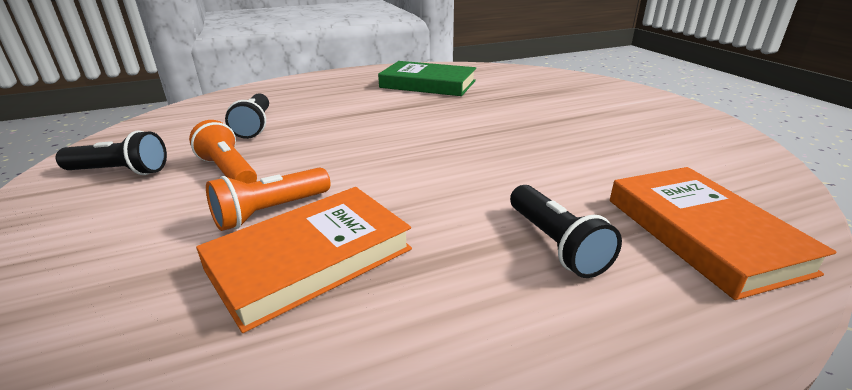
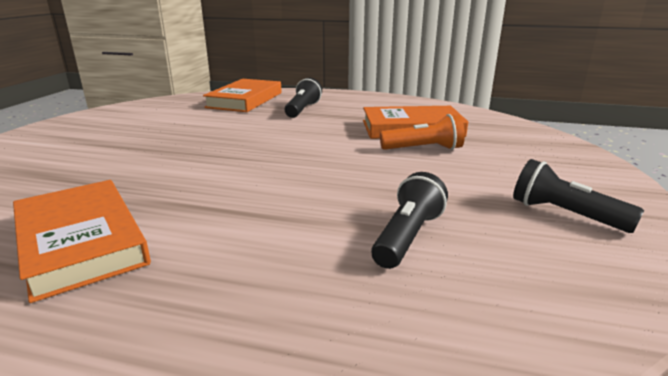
camera: 145 degrees left, 5 degrees down
(229, 171) = (449, 183): orange flashlight -> none
(428, 84) = (80, 242): green book -> orange book

